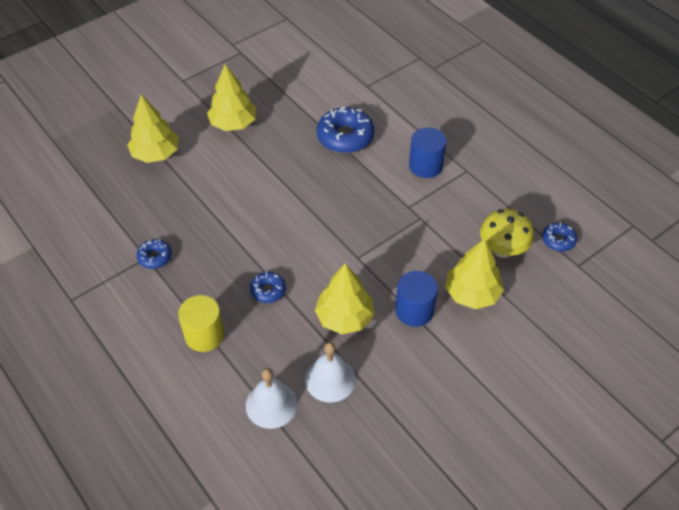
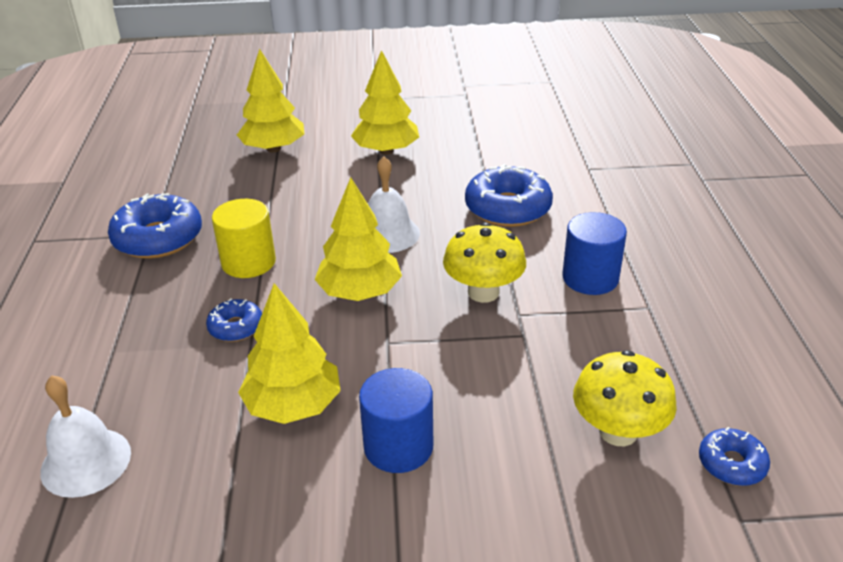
camera: 35 degrees right, 15 degrees down
(155, 257) = (158, 238): blue donut -> blue donut, size x1.86
(204, 335) = (111, 339): yellow cylinder -> yellow cylinder (248, 262)
(330, 379) = (190, 473): white bell -> white bell (387, 234)
(379, 201) = (483, 292): none -> yellow mushroom
(472, 293) = (510, 468): yellow tree -> yellow tree (360, 292)

